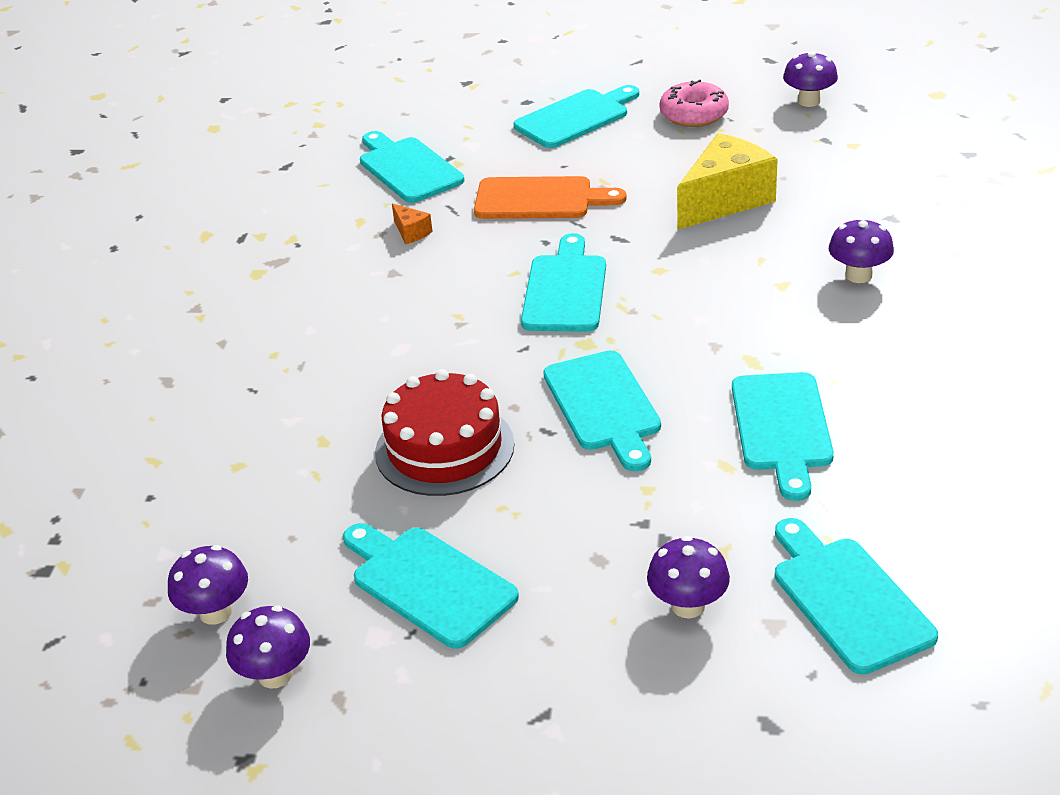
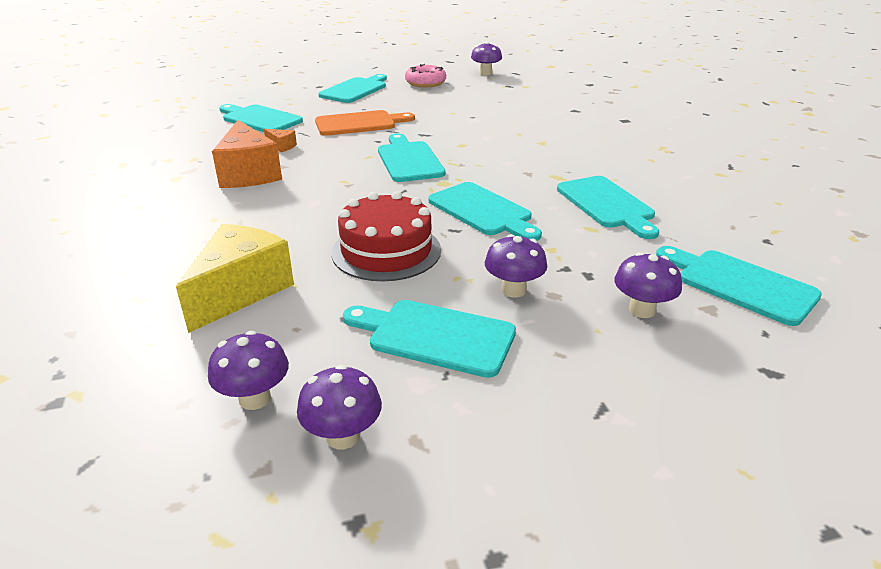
camera: 25 degrees left, 5 degrees down
(346, 280) = (248, 174): none -> orange cheese
(725, 200) = (475, 113): yellow cheese -> yellow cheese (241, 291)
(858, 275) = (581, 134): purple mushroom -> purple mushroom (513, 290)

